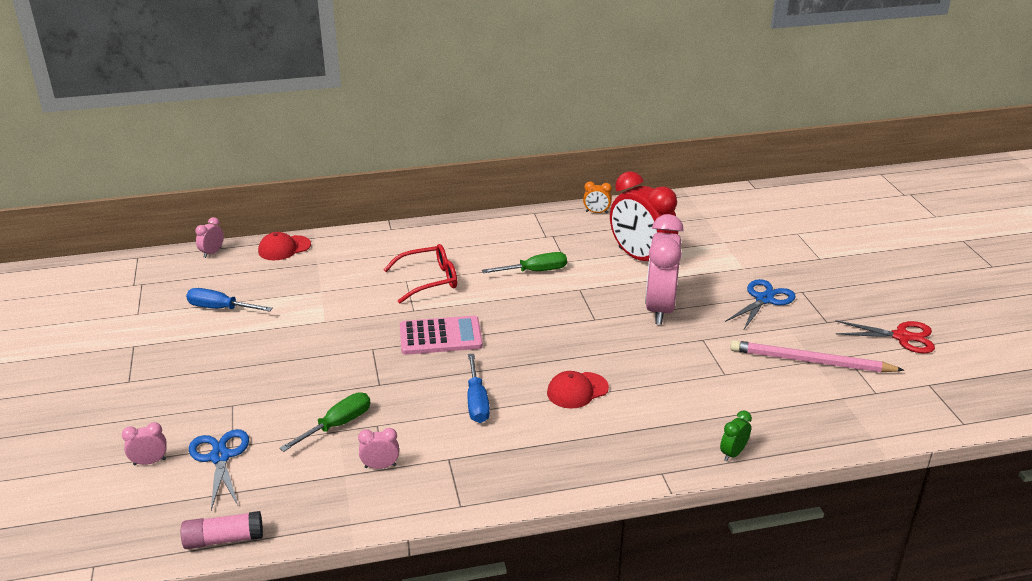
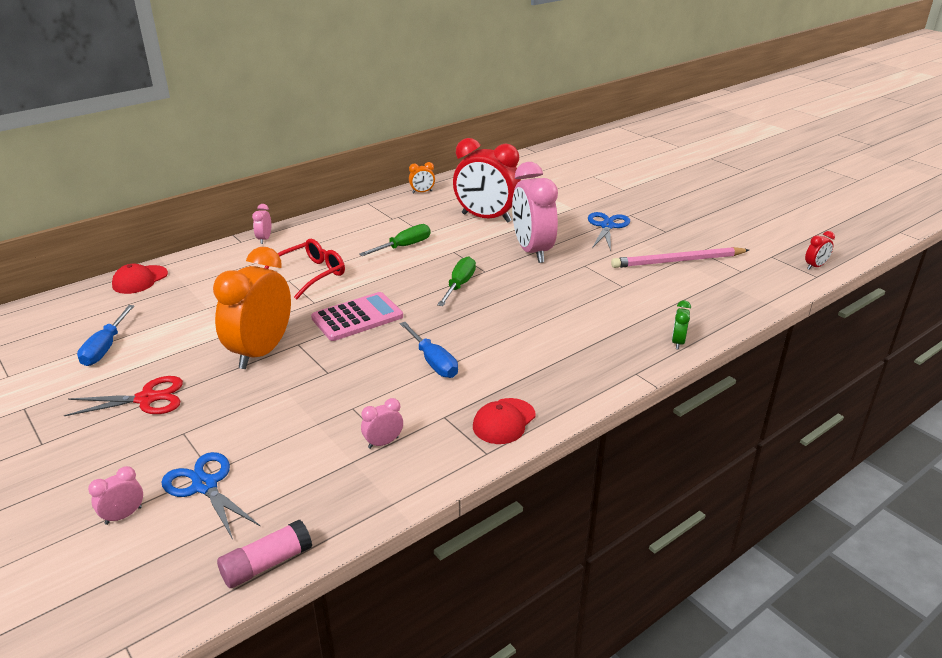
camera: 25 degrees left, 0 degrees up
(212, 253) = (60, 300): pink clock -> pink clock (264, 239)
(220, 308) = (105, 348): blue screwdriver -> blue screwdriver turned 75 degrees counterclockwise
(337, 348) = (261, 352): none -> orange clock
(338, 425) = (312, 419): green screwdriver -> green screwdriver (459, 285)
(577, 390) = (514, 329): red cap -> red cap (504, 421)
(902, 337) = (726, 229): red scissors -> red scissors (147, 399)
(973, 411) = (815, 266): none -> red clock

